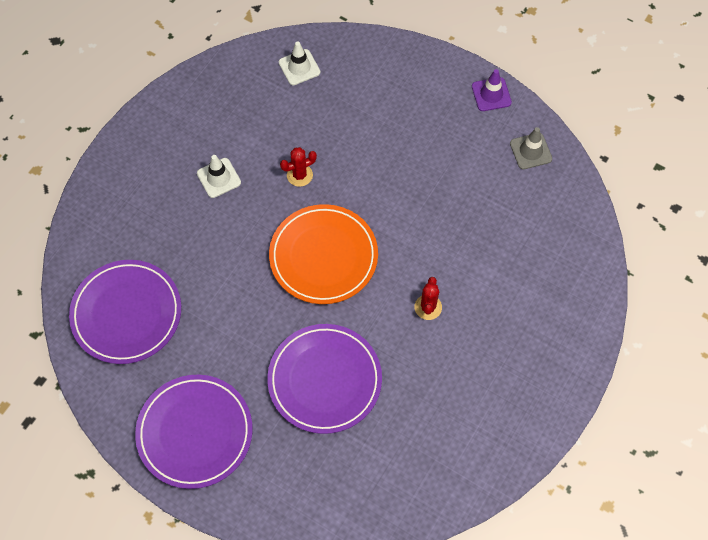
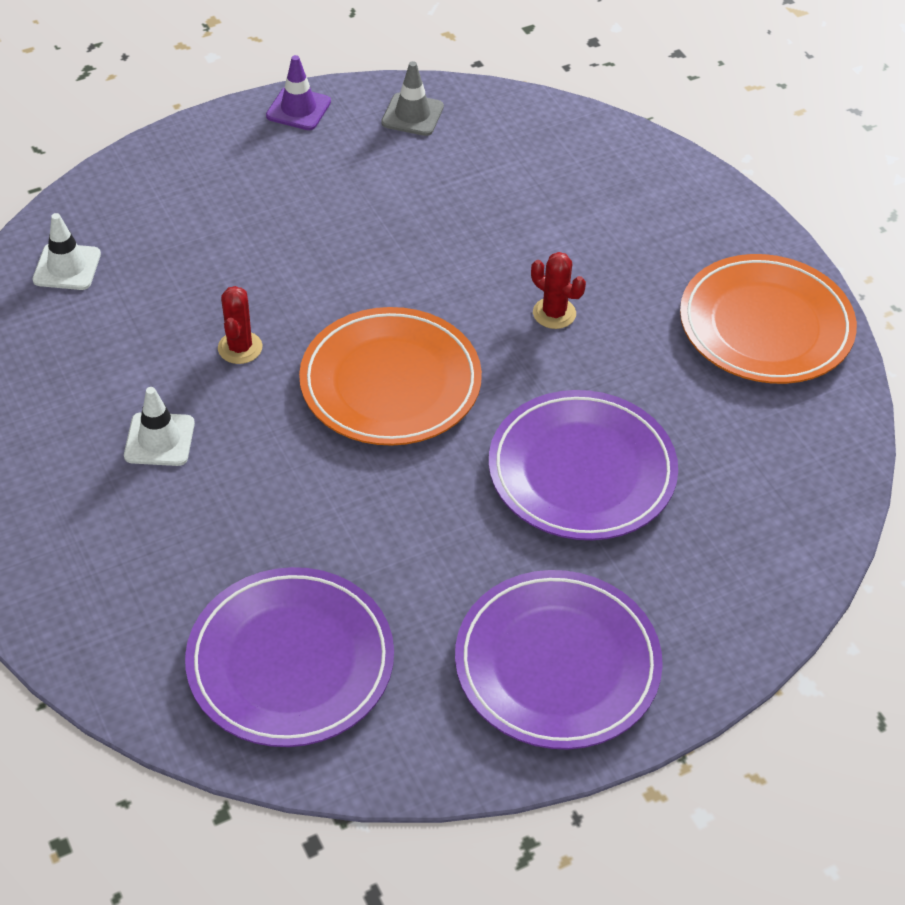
camera: 60 degrees left, 15 degrees down
(497, 422) = (765, 325): none -> orange plate

